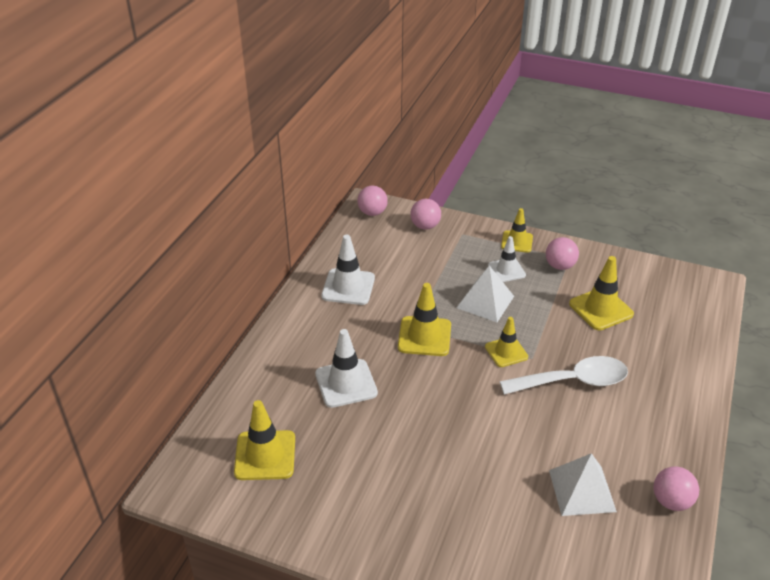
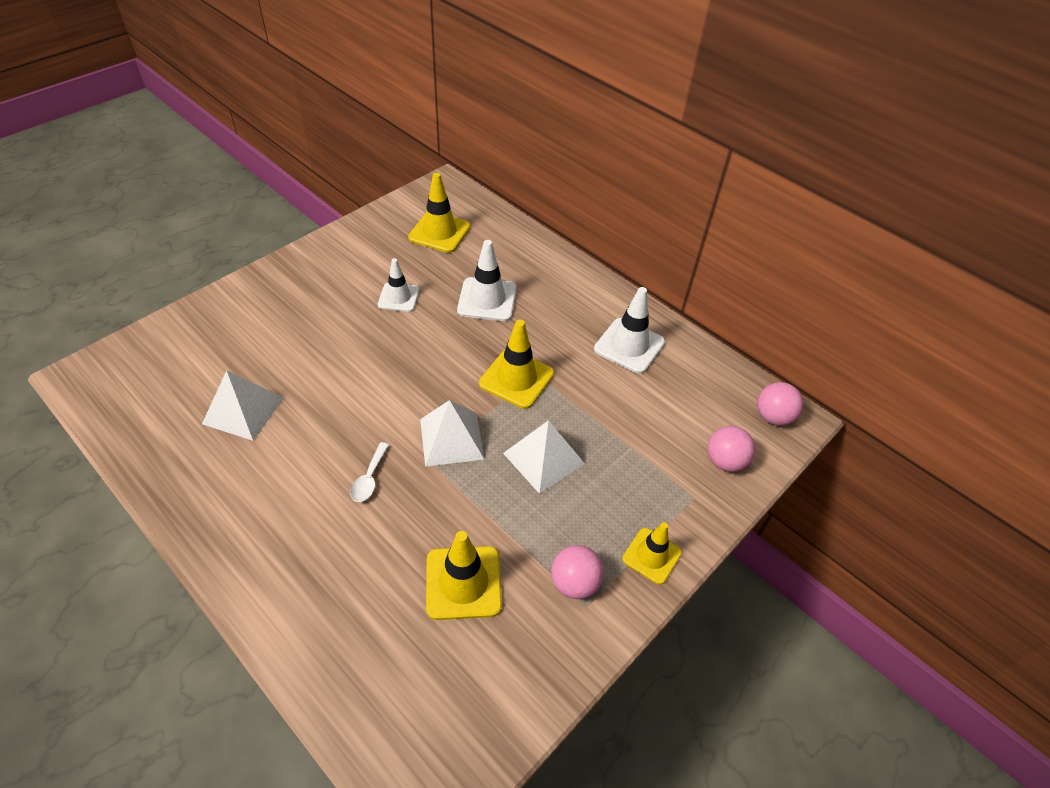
camera: 110 degrees right, 10 degrees up
(506, 270) = (593, 510): white traffic cone -> white traffic cone (398, 297)
(506, 352) = (451, 438): yellow traffic cone -> white pyramid
(573, 381) = (369, 479): white spoon -> white spoon, size x0.46
(671, 501) = (171, 475): pink ball -> none

